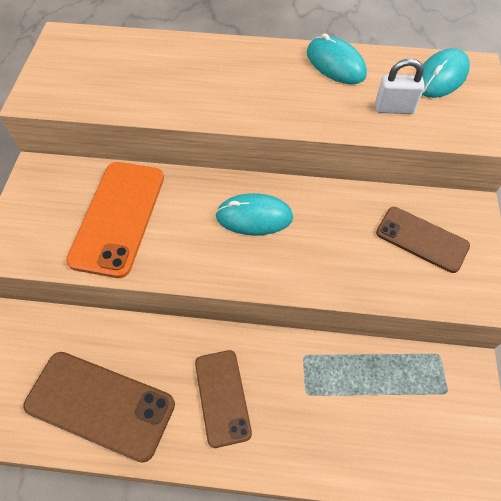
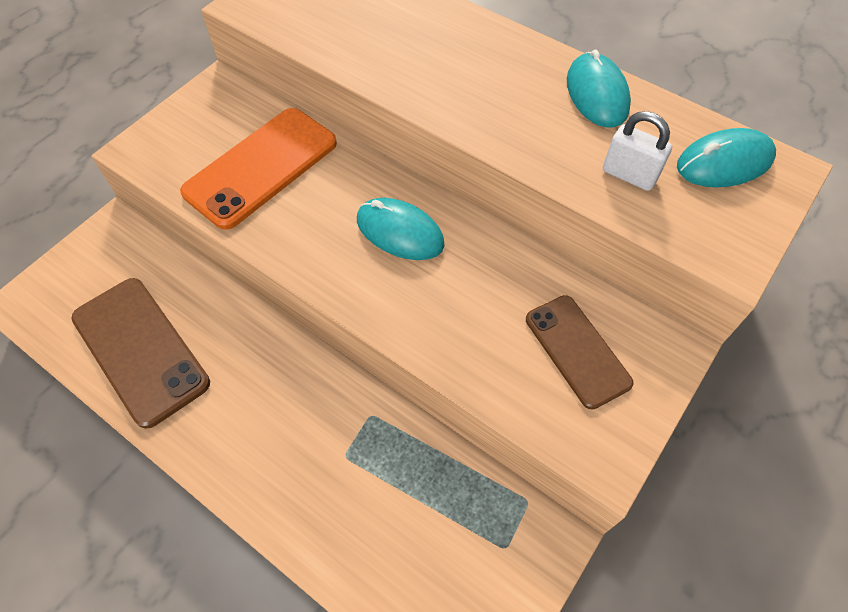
camera: 30 degrees right, 0 degrees up
(222, 397) = (257, 409): brown phone -> none

